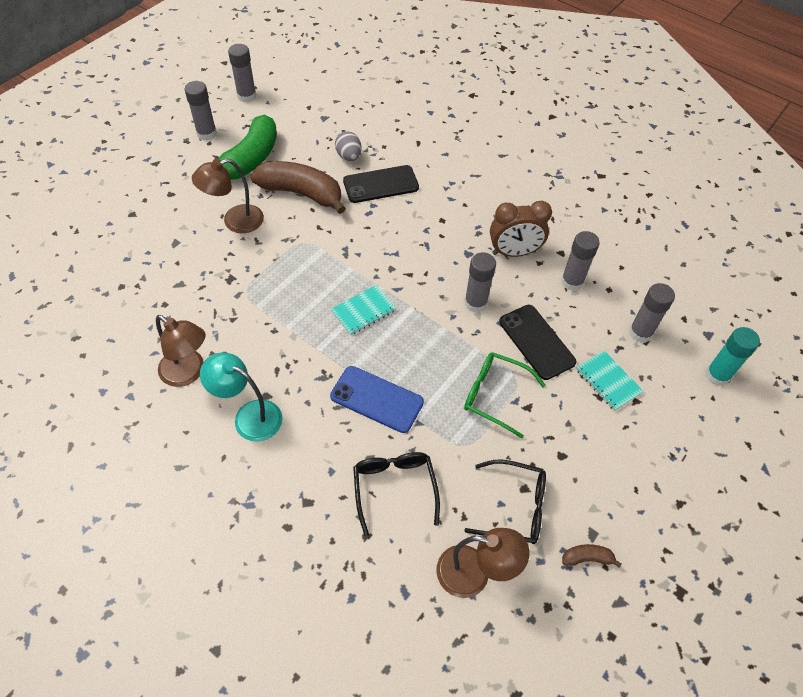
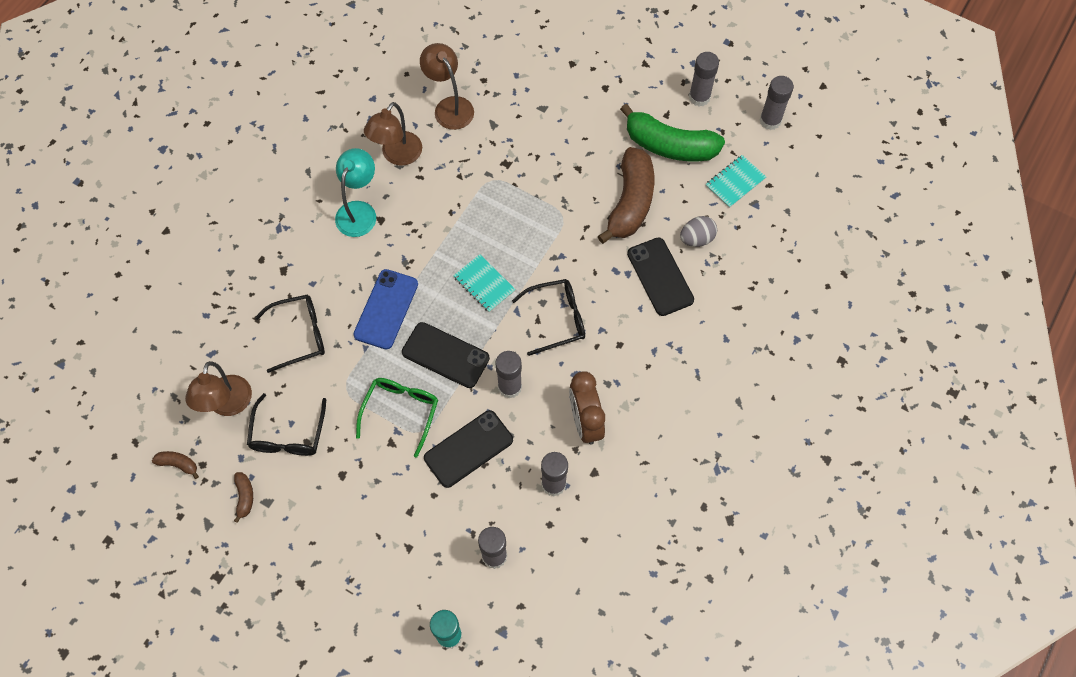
camera: 85 degrees right, 10 degrees up
(235, 221) = (579, 151): brown lamp -> brown lamp (449, 106)
(410, 259) = (557, 319): none -> black glasses
(436, 351) = (445, 355): none -> black phone
(547, 637) = (178, 464): none -> brown banana
(608, 381) = (428, 520): turquoise notebook -> turquoise notebook (735, 182)

